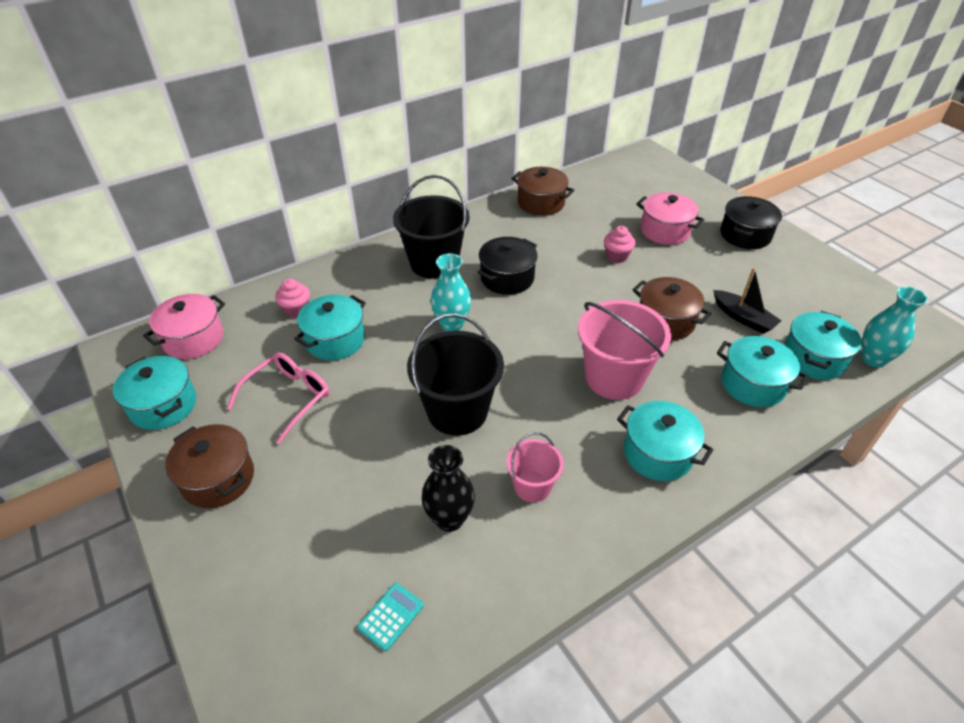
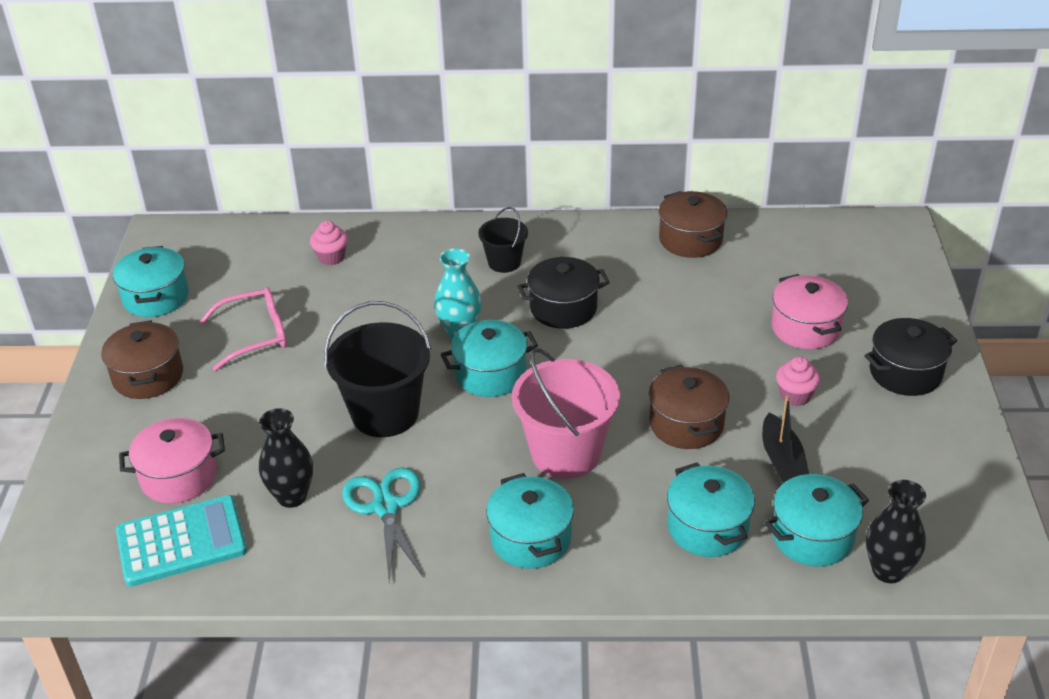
camera: 35 degrees right, 5 degrees down
(193, 339) = (224, 248): pink pot -> pink pot (179, 476)
(335, 340) = (340, 301): turquoise pot -> turquoise pot (490, 374)
(391, 616) = (181, 541): turquoise calculator -> turquoise calculator, size x2.10
(434, 263) = (504, 262): black bucket -> black bucket, size x0.55
(532, 486) = (386, 507): pink bucket -> turquoise scissors
(616, 256) = (711, 333): pink cupcake -> pink cupcake (795, 396)
(873, 359) = (888, 571): turquoise vase -> black vase

